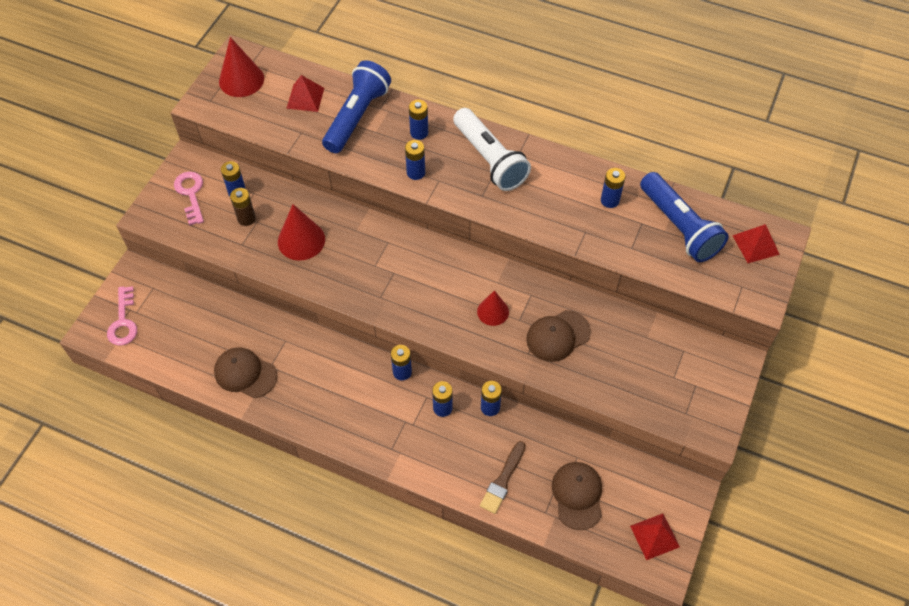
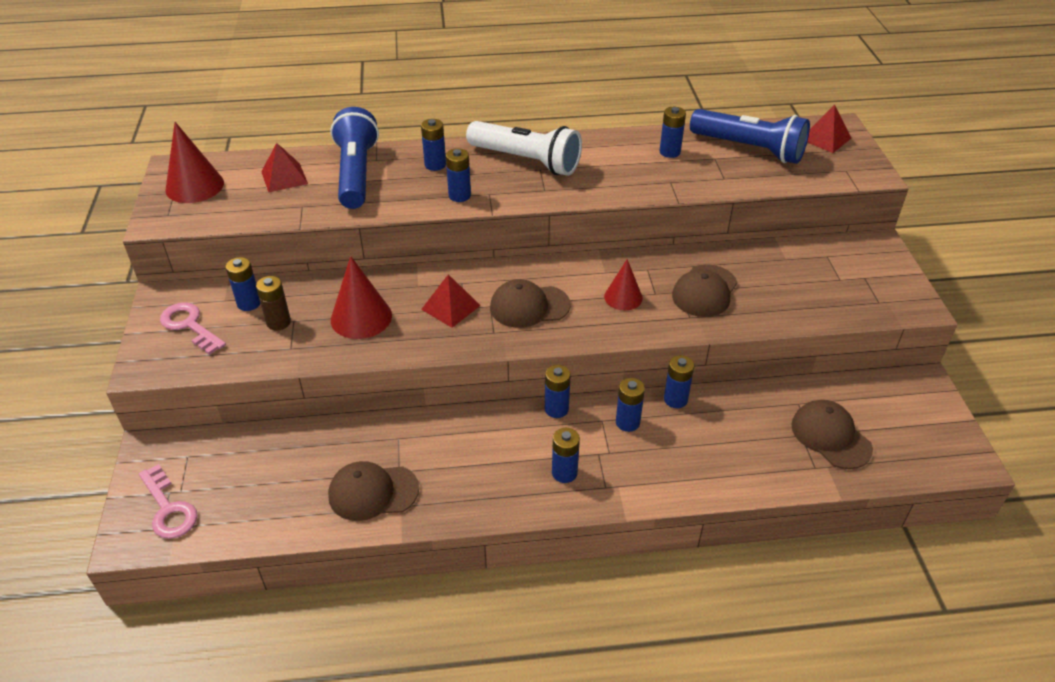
camera: 30 degrees left, 15 degrees down
(372, 424) = (564, 473): none -> blue battery
(420, 286) = (529, 306): none -> brown cap
(503, 480) = (747, 459): brown brush -> none
(654, 536) = (933, 436): red pyramid -> red pyramid (450, 307)

